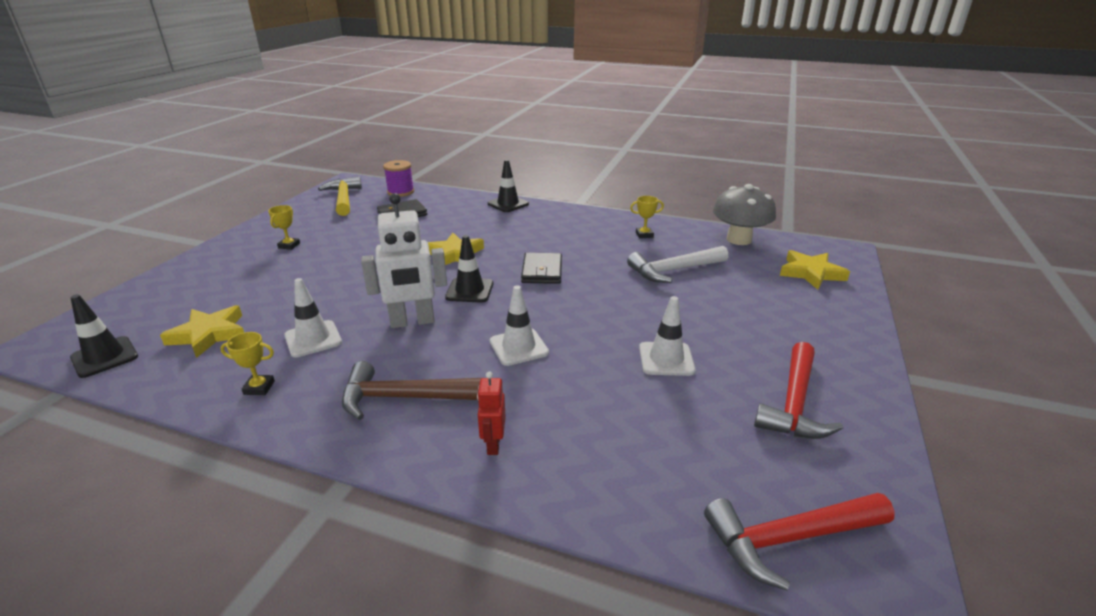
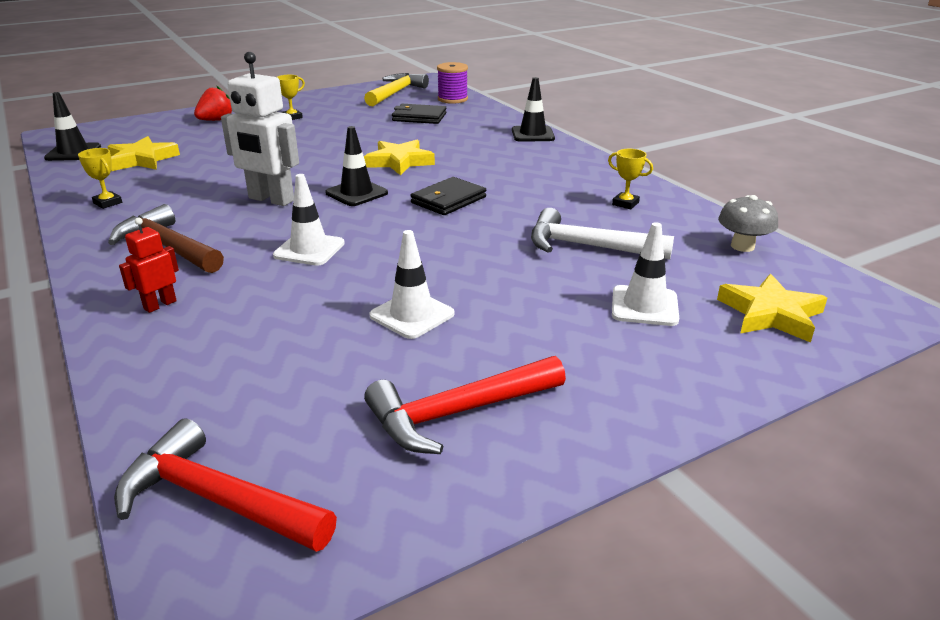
camera: 40 degrees right, 0 degrees up
(214, 271) = (216, 120): none -> red strawberry
(313, 339) = (190, 186): white traffic cone -> white traffic cone (644, 306)
(739, 239) = (742, 246): grey mushroom -> grey mushroom, size x0.62

